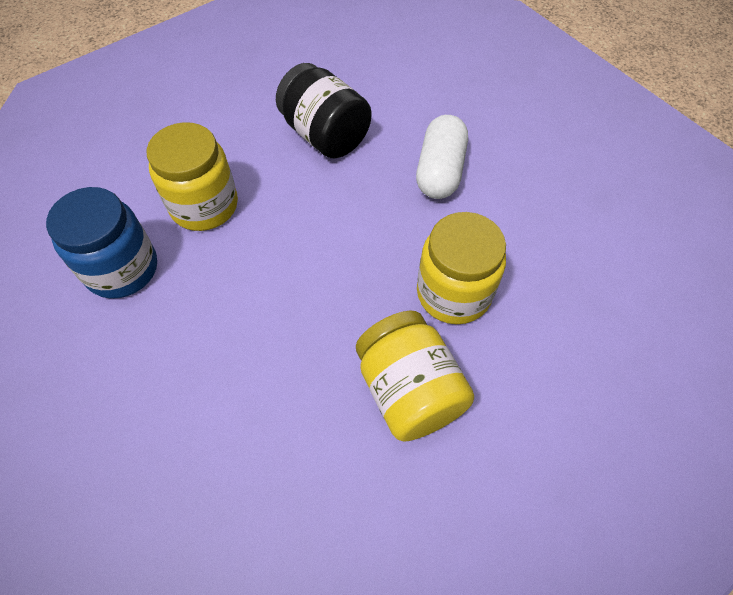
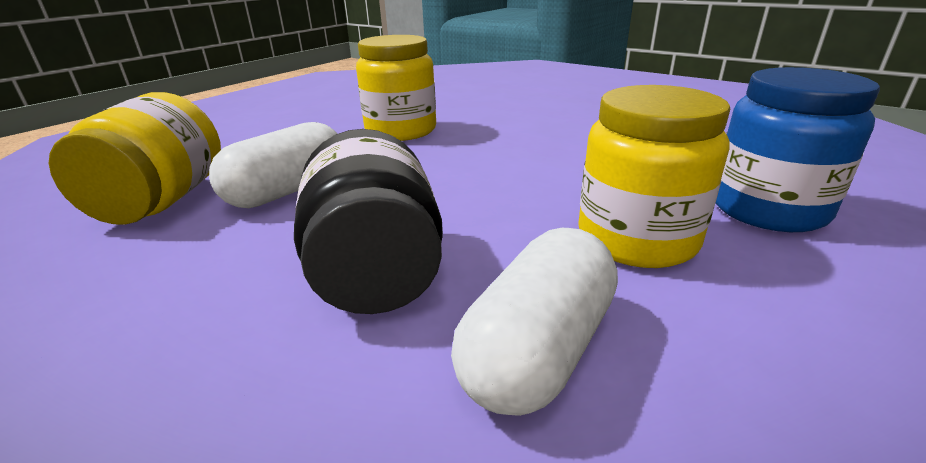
camera: 150 degrees left, 30 degrees down
(235, 125) = (538, 349): none -> white capsule
(409, 391) = (485, 110): yellow jar -> yellow jar (162, 201)

